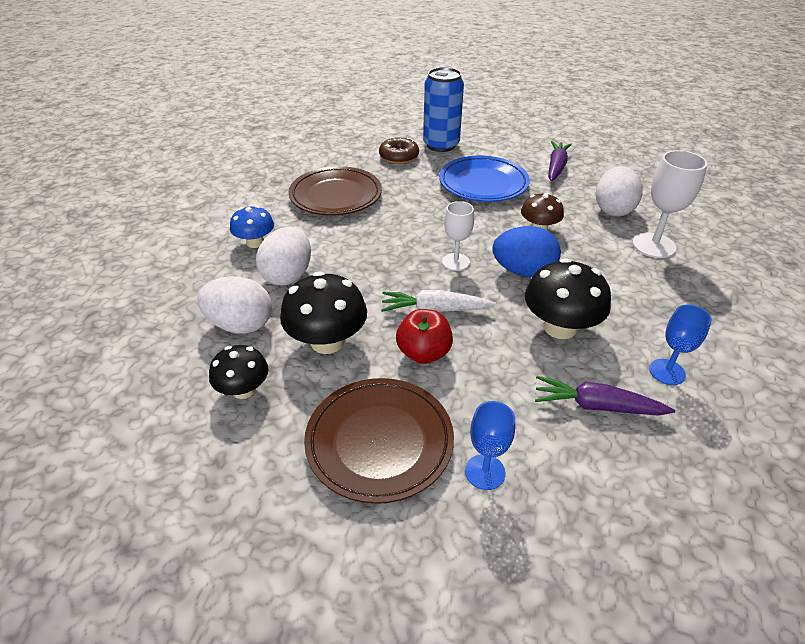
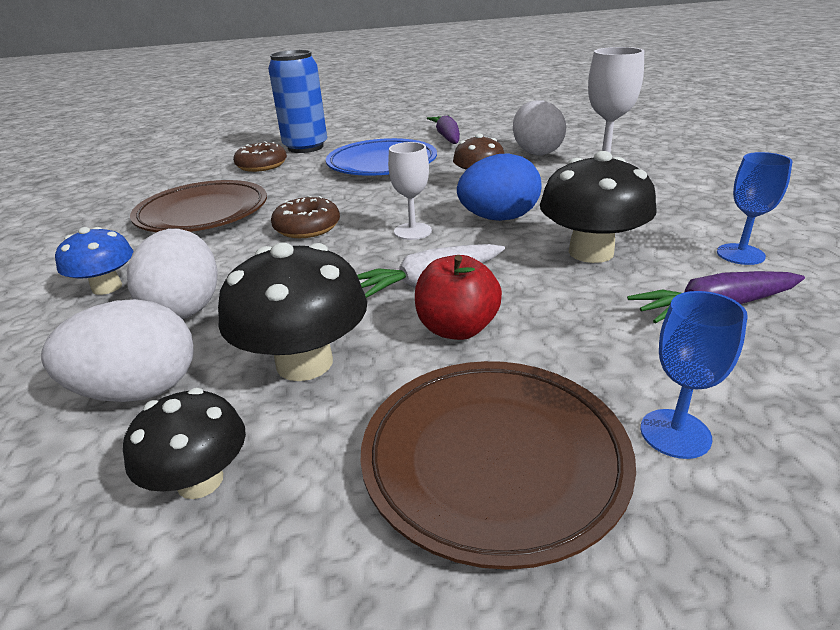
camera: 25 degrees left, 10 degrees down
(391, 233) = (307, 227): none -> brown donut

